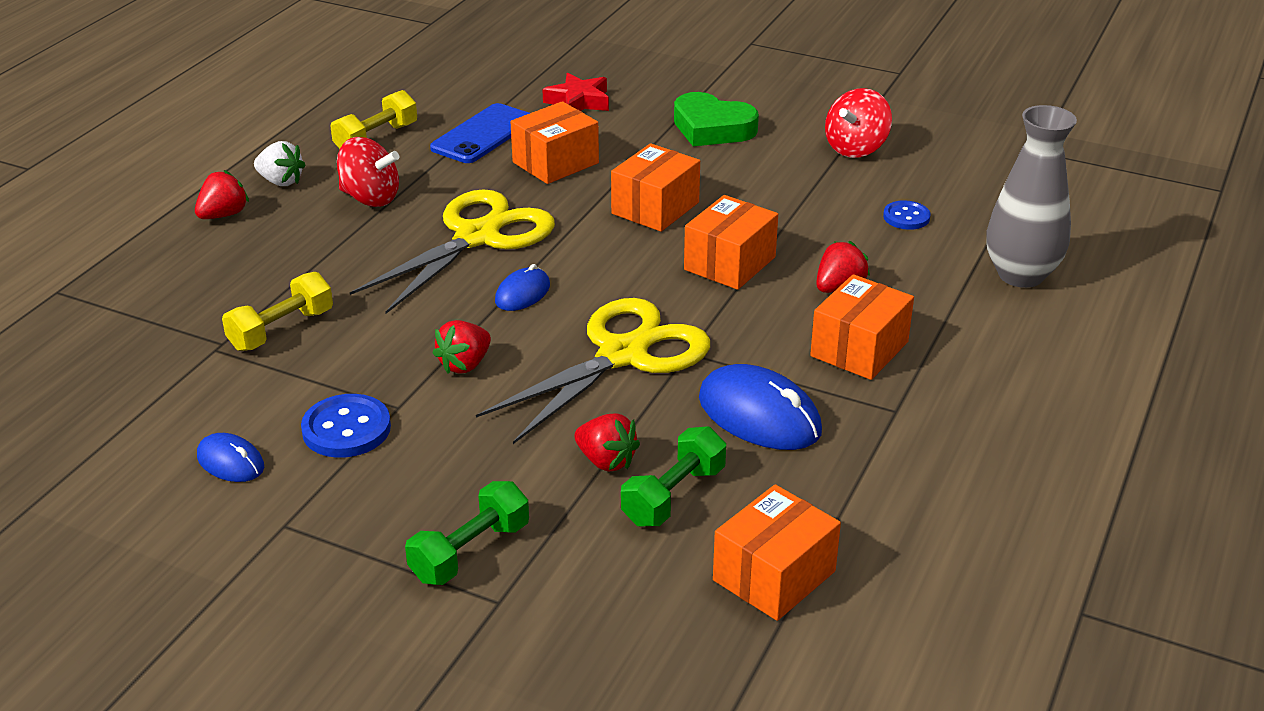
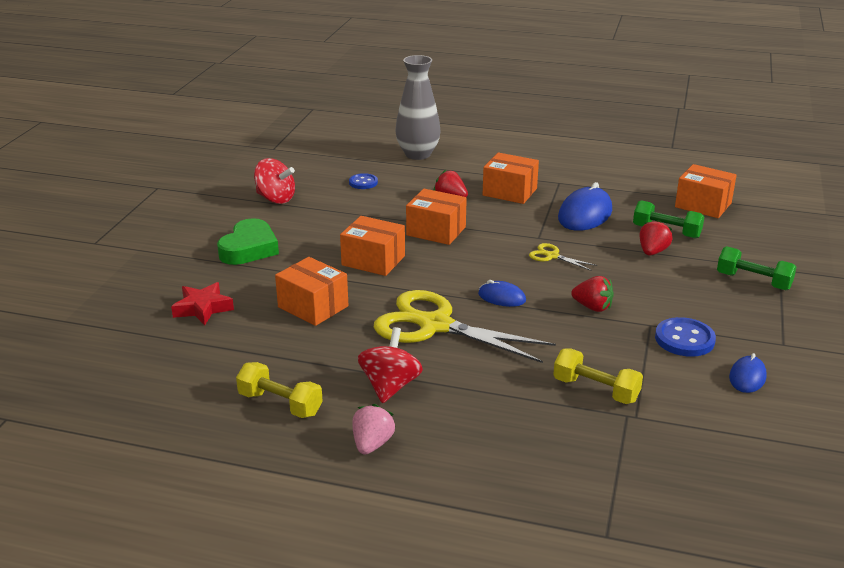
camera: 100 degrees left, 5 degrees down
(223, 215) = (441, 465): red strawberry -> none
(281, 181) = (372, 444): white strawberry -> pink strawberry
(483, 134) = (267, 347): blue phone -> none
(623, 355) = (552, 256): yellow scissors -> yellow scissors, size x0.43

